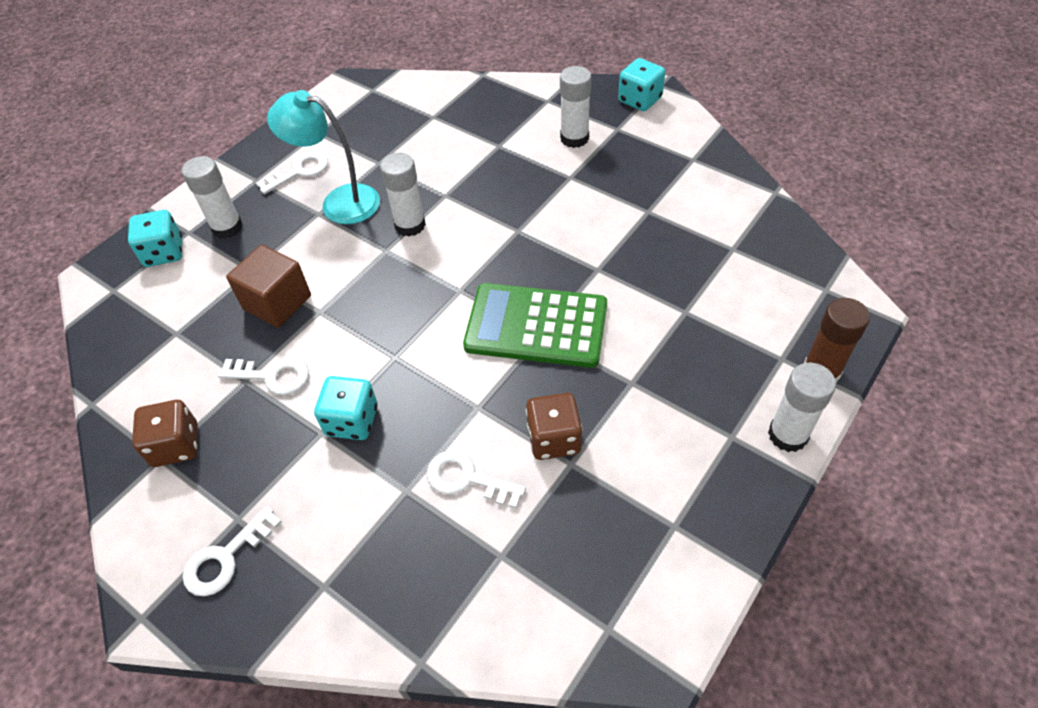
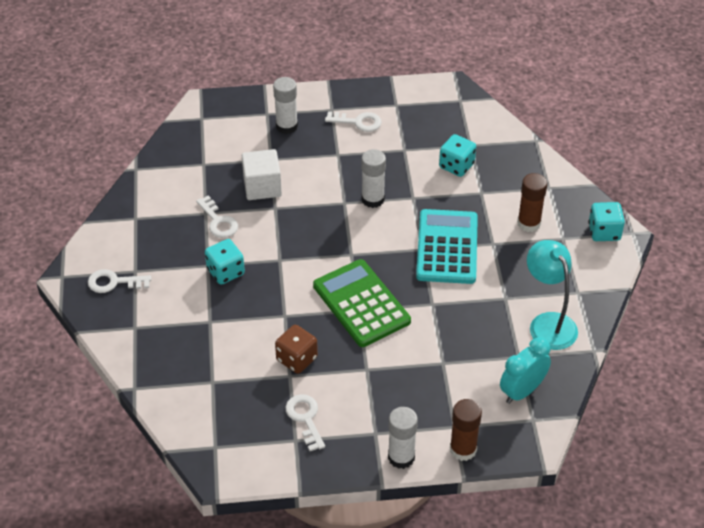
camera: 45 degrees right, 5 degrees down
(164, 252) = (244, 116): turquoise dice -> turquoise dice (456, 166)
(176, 445) = (147, 218): brown dice -> none
(277, 302) = (262, 187): brown cube -> white cube
(339, 202) = (355, 157): turquoise lamp -> turquoise lamp (548, 323)
(467, 479) = (239, 340): white key -> white key (305, 418)
(538, 211) = (447, 247): none -> turquoise calculator
(574, 138) = (529, 223): white glue stick -> brown glue stick
(781, 274) = (522, 391): none -> turquoise clock

